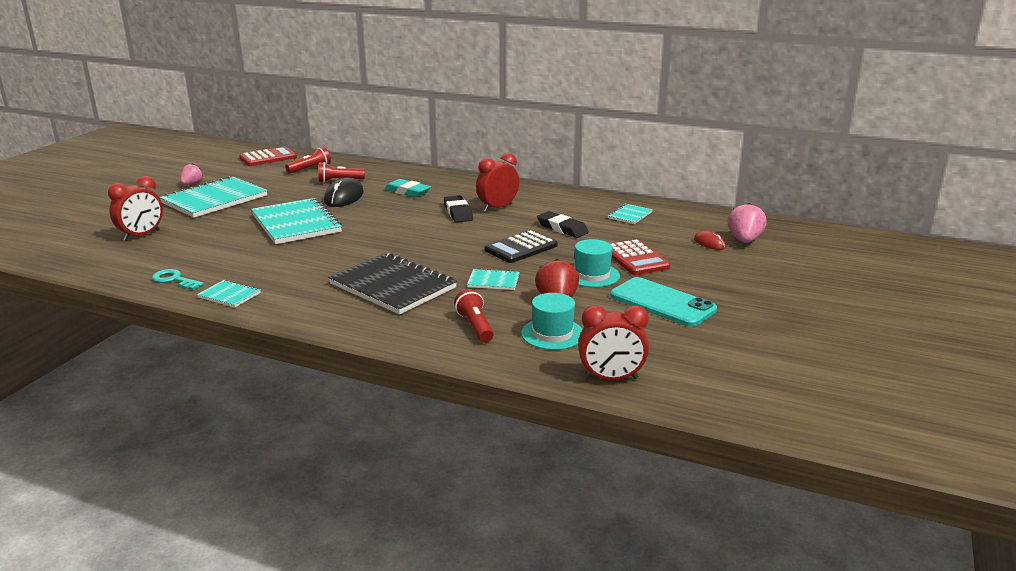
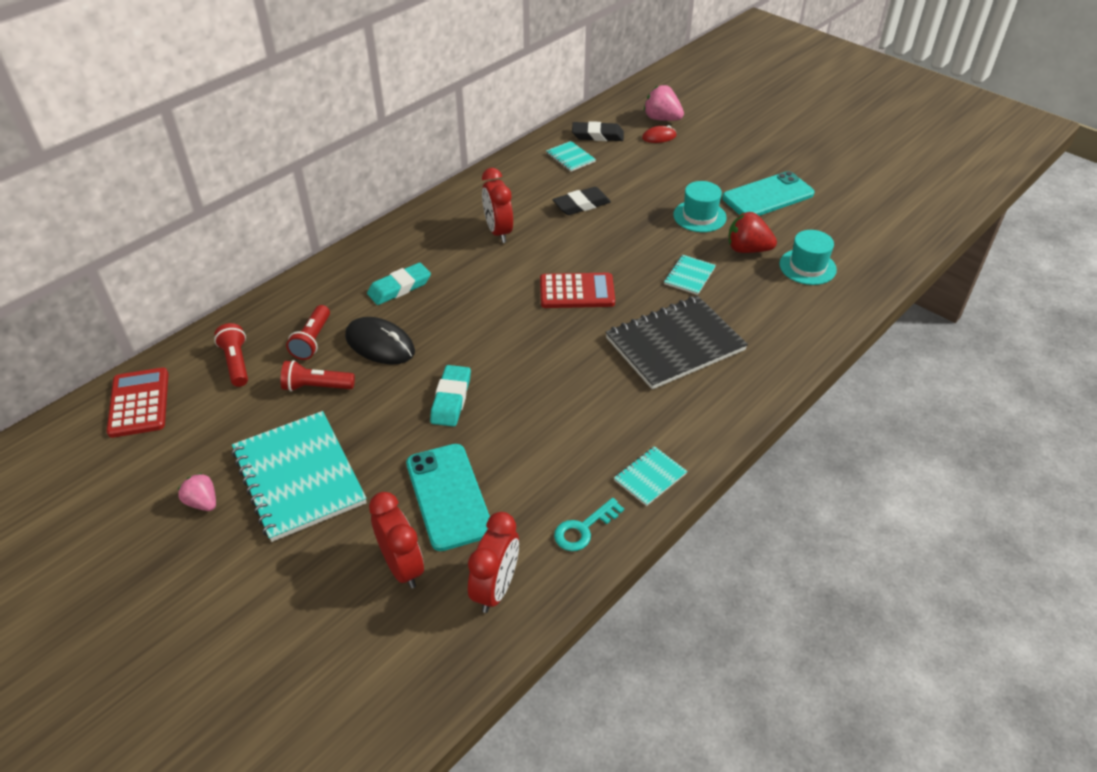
camera: 70 degrees left, 20 degrees up
(202, 237) = (448, 496): none -> turquoise phone
(296, 224) = (451, 399): turquoise notebook -> turquoise eraser
(458, 212) = (495, 262): black eraser -> black eraser (597, 135)
(475, 326) = (781, 307): red flashlight -> red flashlight (316, 387)
(521, 248) = (618, 241): black calculator -> none
(611, 378) = (887, 256): red clock -> red clock (496, 588)
(635, 258) = (674, 184): red calculator -> red calculator (577, 292)

